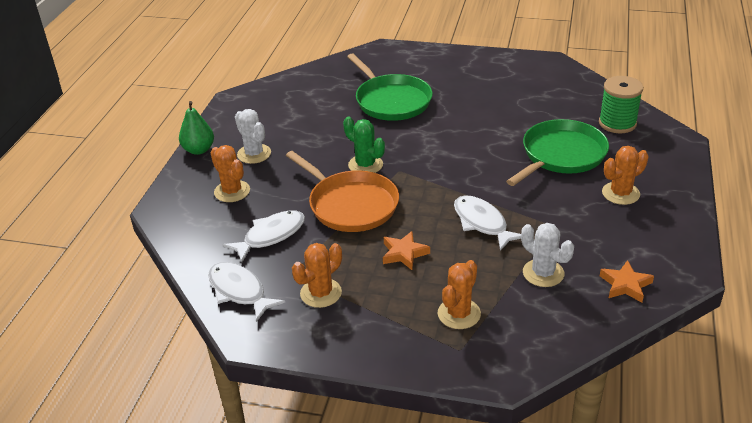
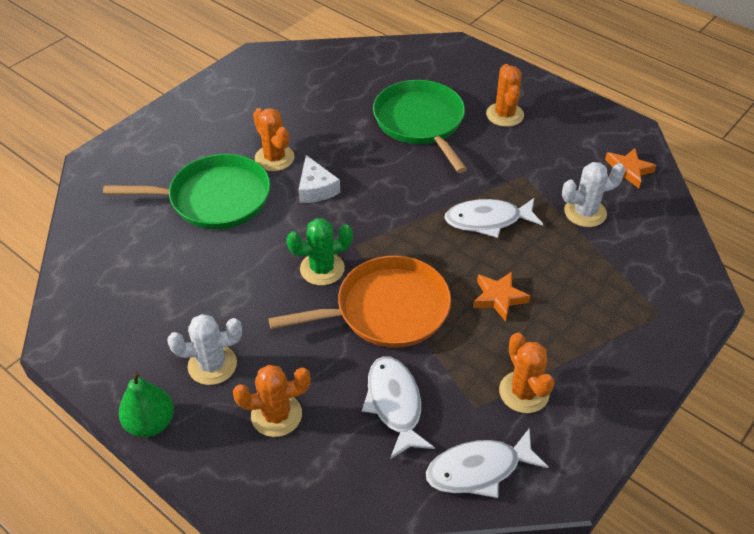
camera: 65 degrees left, 10 degrees up
(439, 135) = (316, 188): none -> white cheese
(459, 314) = (611, 294): orange cactus -> orange cactus (274, 158)
(617, 123) = (400, 67): green spool -> none

